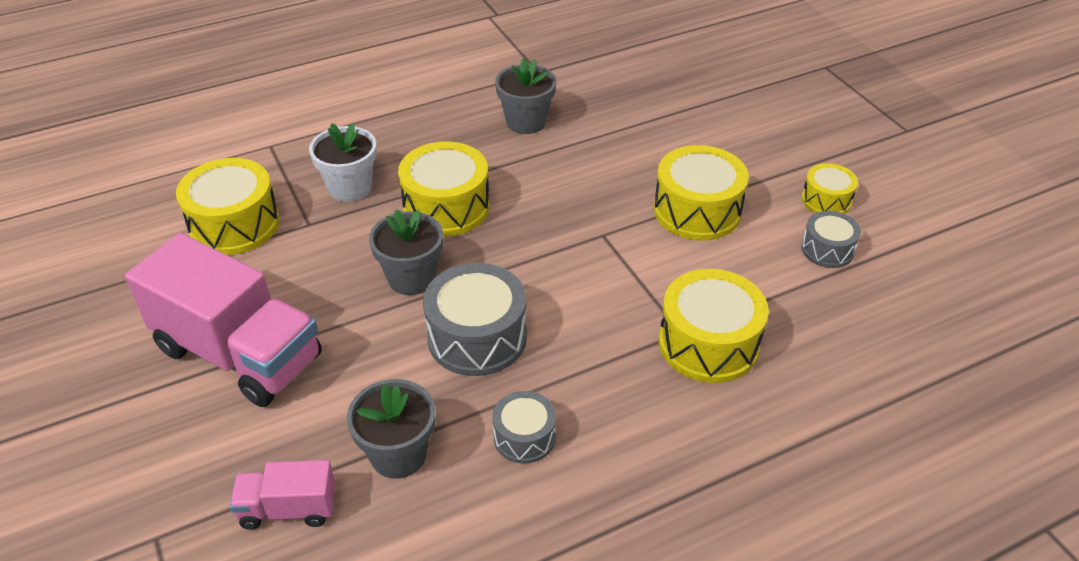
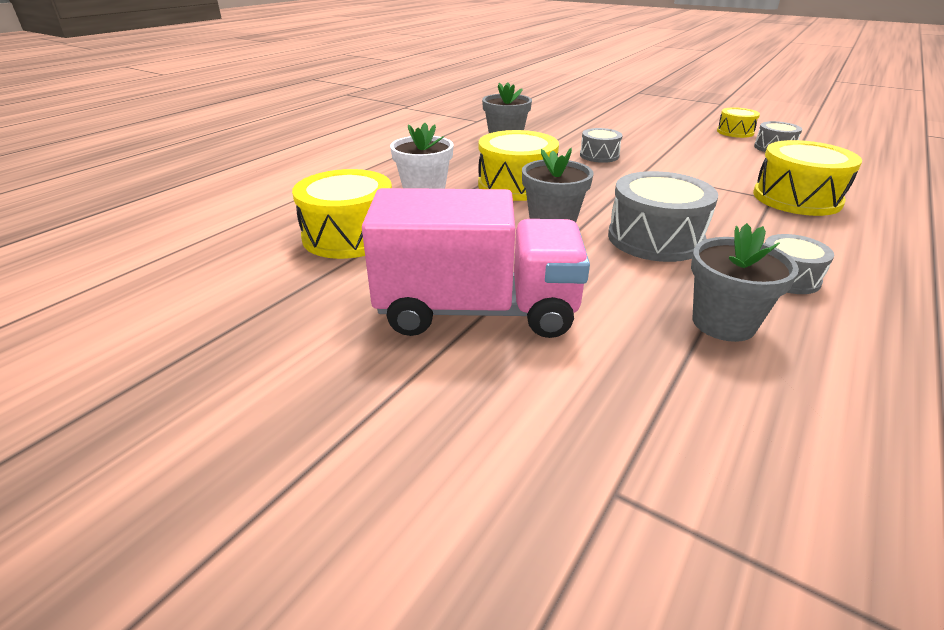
camera: 30 degrees left, 10 degrees down
(288, 509) = (703, 400): pink truck -> none
(592, 188) = (599, 155): none -> grey drum
(697, 211) = (678, 150): yellow drum -> none

